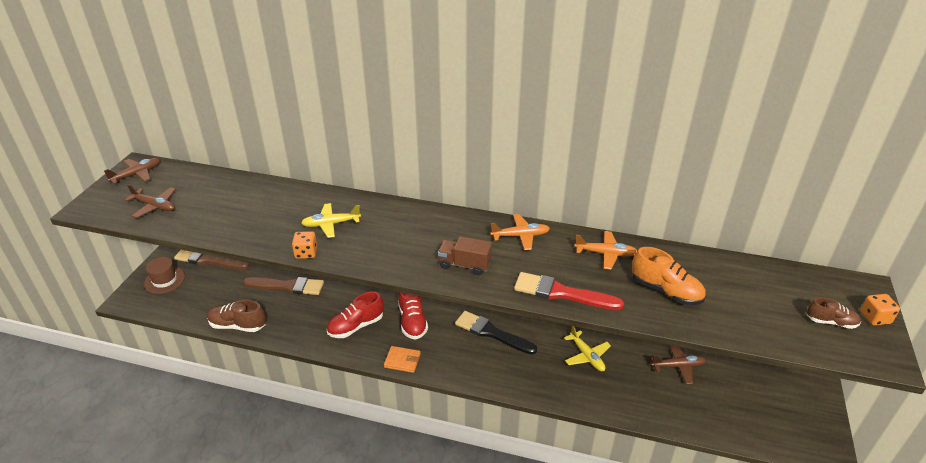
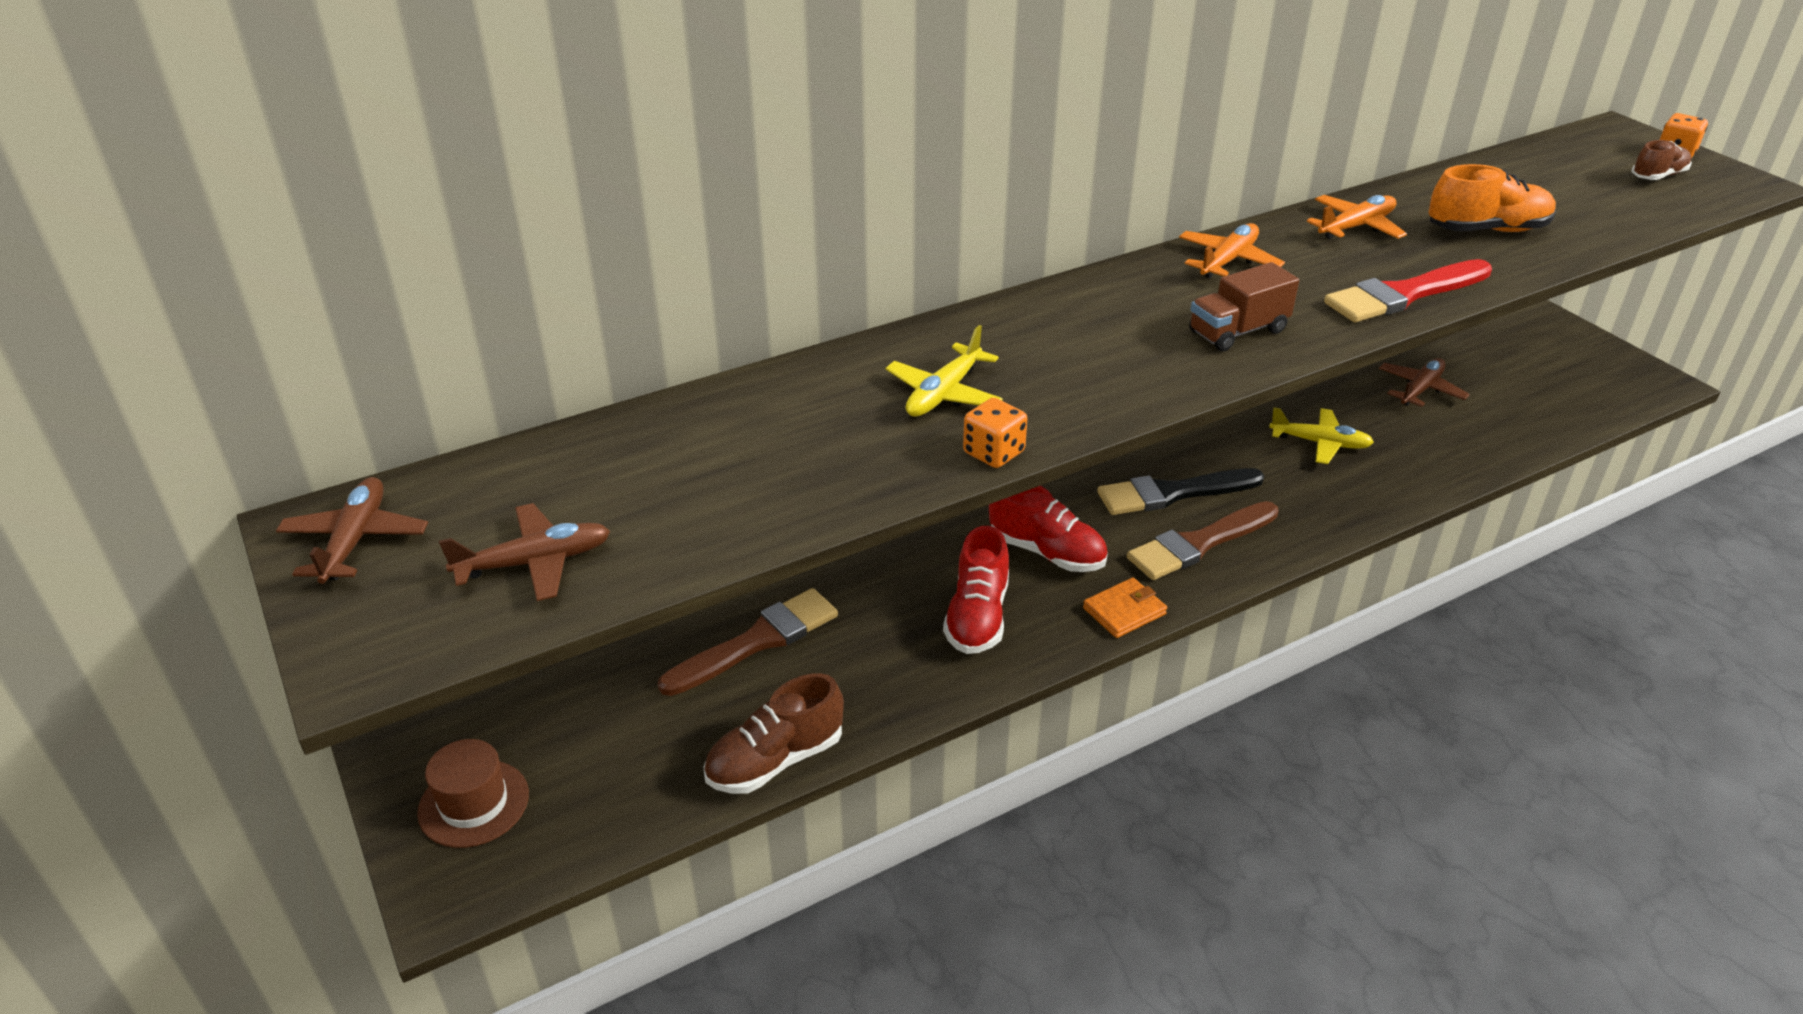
camera: 45 degrees left, 0 degrees up
(209, 260) = (512, 706): brown brush -> brown brush (1199, 544)

